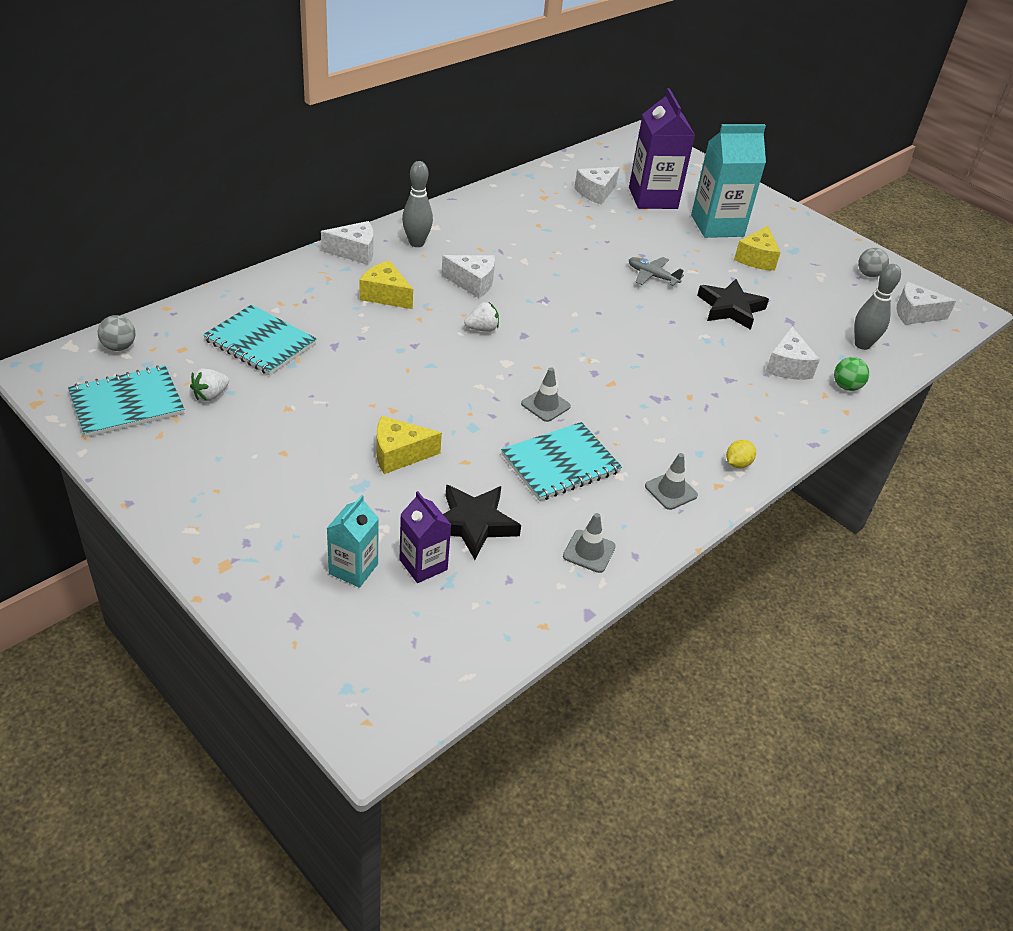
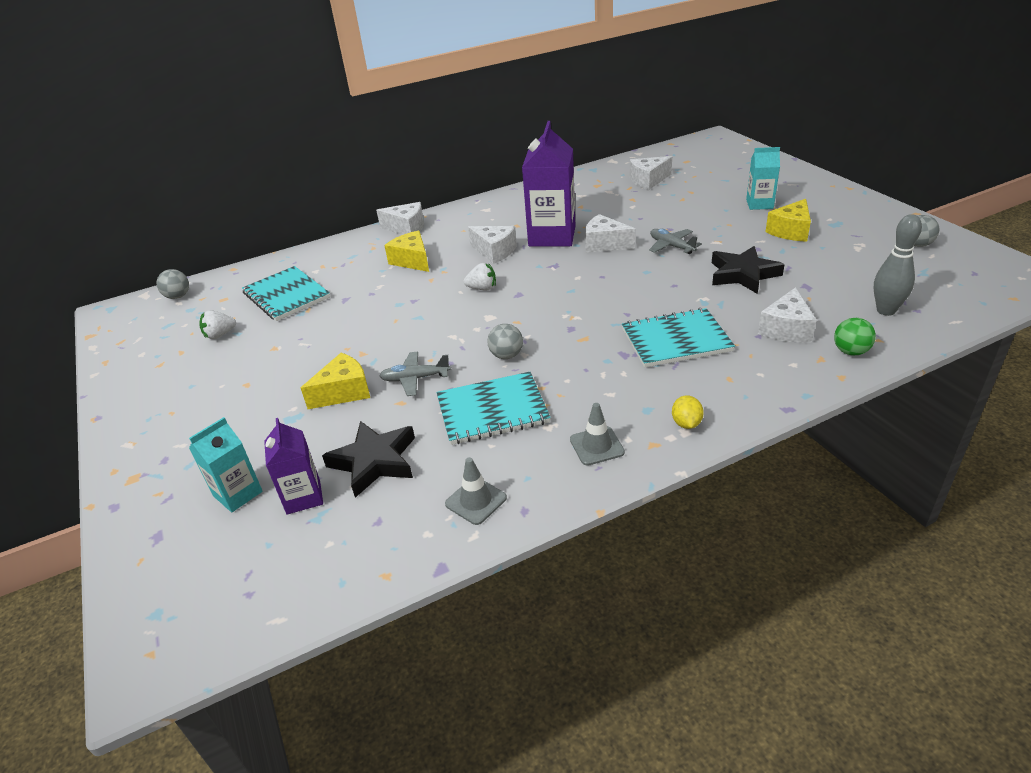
camera: 25 degrees right, 5 degrees down
(127, 403) = (153, 338): turquoise notebook -> turquoise notebook (676, 340)
(399, 454) = (344, 392): yellow cheese -> yellow cheese turned 135 degrees clockwise
(416, 243) = (463, 221): grey bowling pin -> none
(466, 435) = (415, 378): none -> grey plane
(545, 405) = (506, 355): grey traffic cone -> grey ball
(653, 198) = (702, 183): purple carton -> purple carton (552, 236)
(717, 226) = (759, 204): turquoise carton -> turquoise carton, size x0.55
(737, 464) = (686, 423): yellow lemon -> yellow lemon turned 60 degrees counterclockwise
(915, 314) = (963, 282): white cheese -> white cheese (604, 244)

